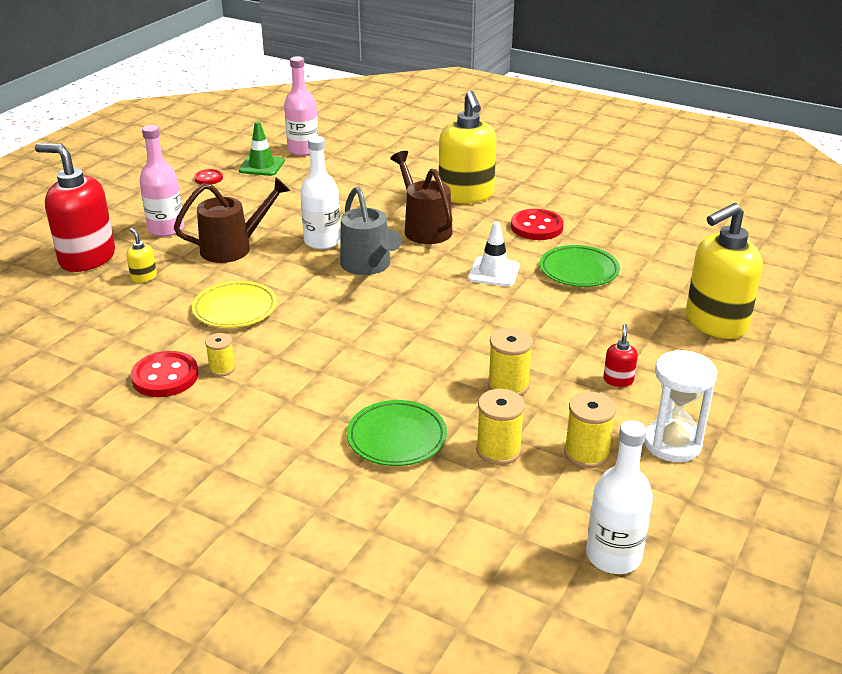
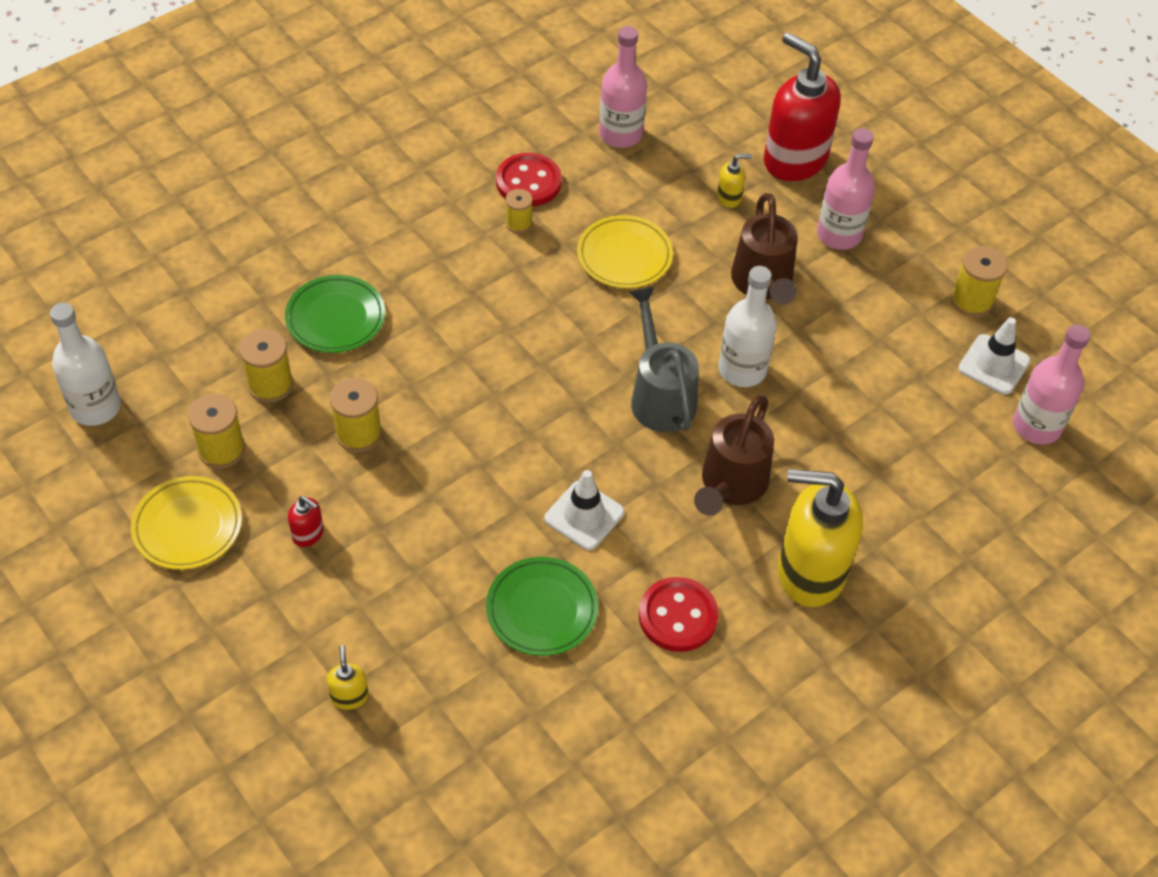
camera: 110 degrees right, 20 degrees up
(80, 343) = (620, 134): none -> pink bottle
(87, 258) = (794, 160): red soap dispenser -> red soap dispenser turned 90 degrees counterclockwise
(208, 178) = (971, 301): red button -> yellow spool
(261, 166) = (994, 365): green traffic cone -> white traffic cone
(368, 266) = (660, 396): grey watering can -> grey watering can turned 75 degrees clockwise
(424, 228) = (731, 485): brown watering can -> brown watering can turned 120 degrees clockwise
(672, 443) = (188, 526): white hourglass -> yellow plate
(715, 323) = (349, 696): yellow soap dispenser -> yellow soap dispenser, size x0.41

